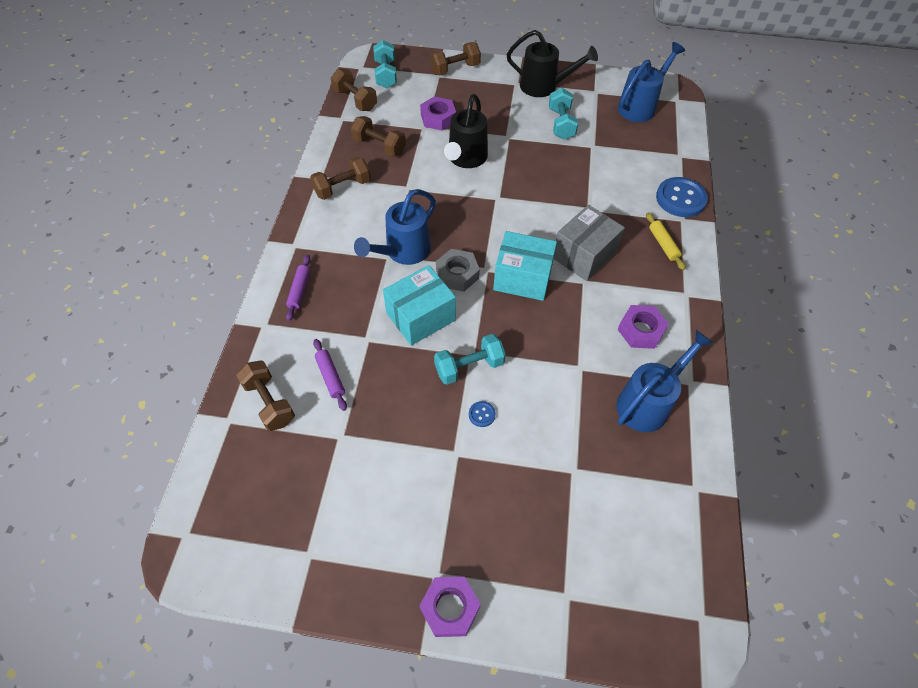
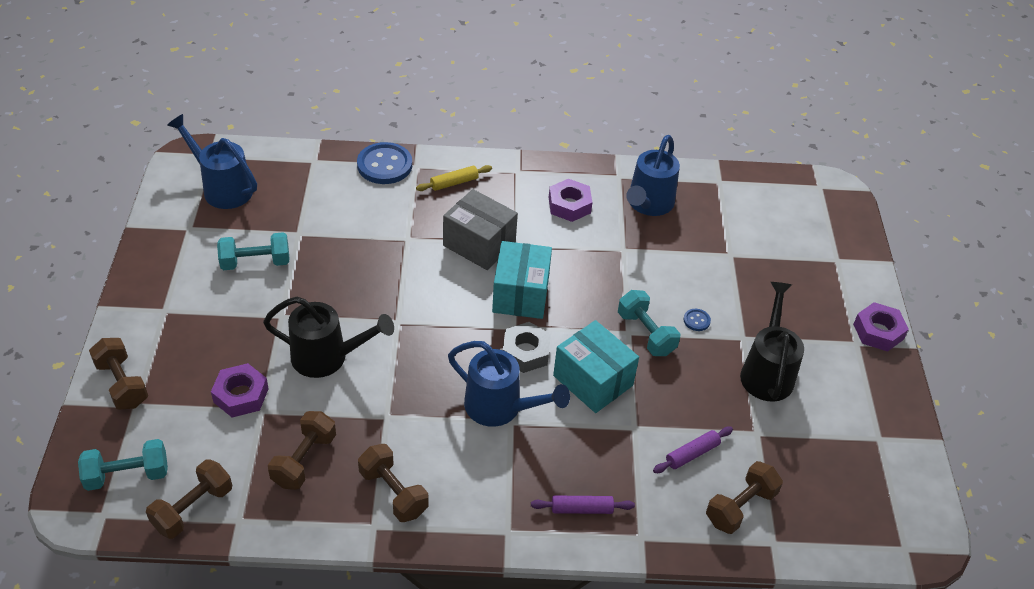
camera: 100 degrees left, 10 degrees down
(544, 86) = (174, 280): black watering can -> black watering can (767, 371)
(648, 402) = (648, 204): blue watering can -> blue watering can turned 105 degrees counterclockwise

